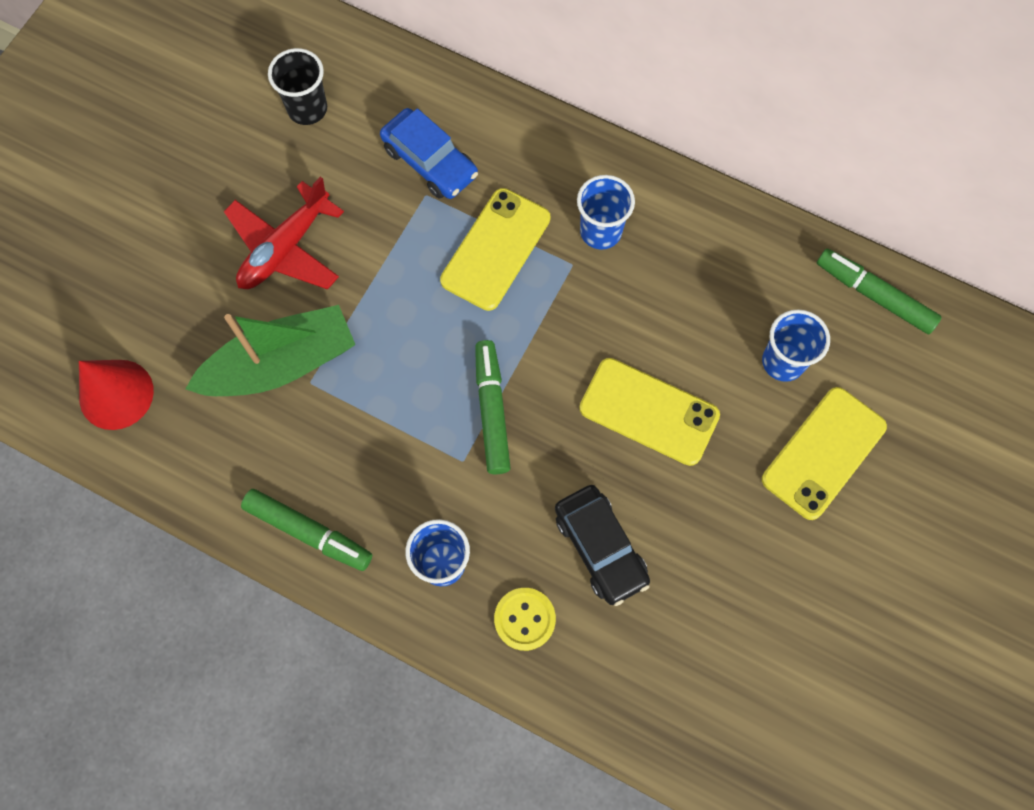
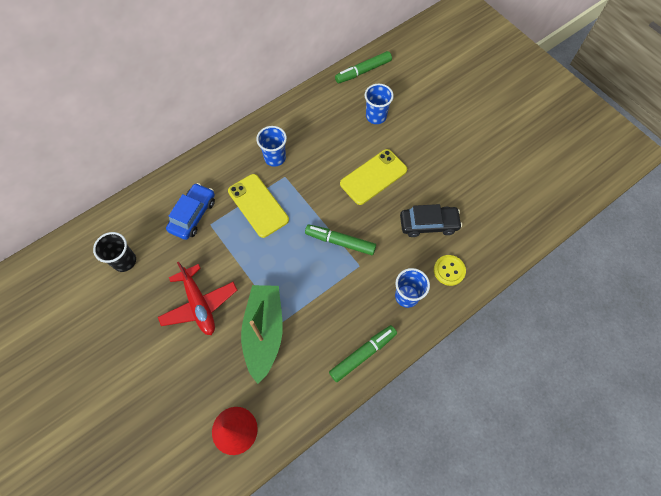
camera: 65 degrees left, 5 degrees down
(430, 162) = (193, 215): blue car -> blue car turned 45 degrees counterclockwise
(823, 453) = (424, 120): yellow phone -> none

